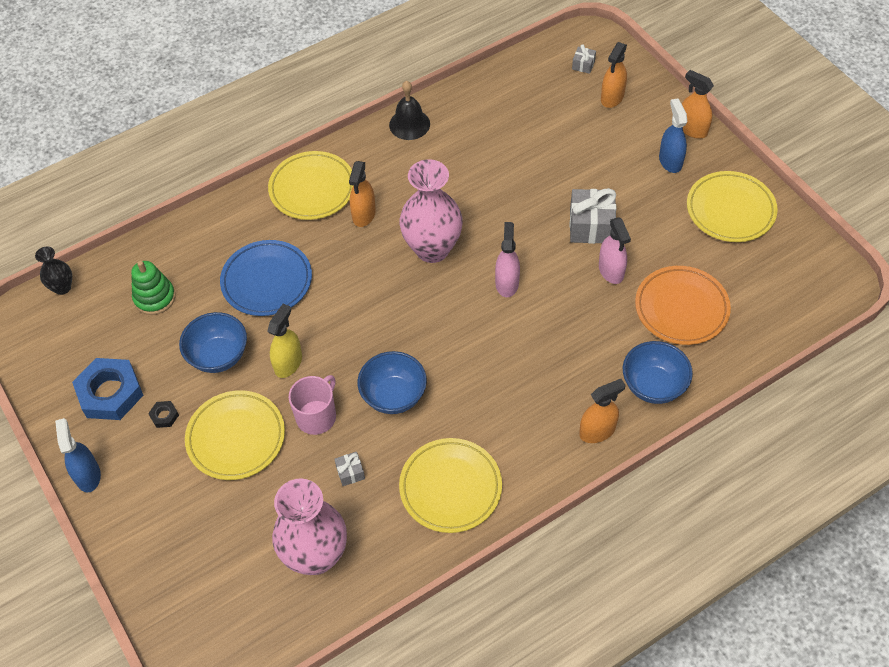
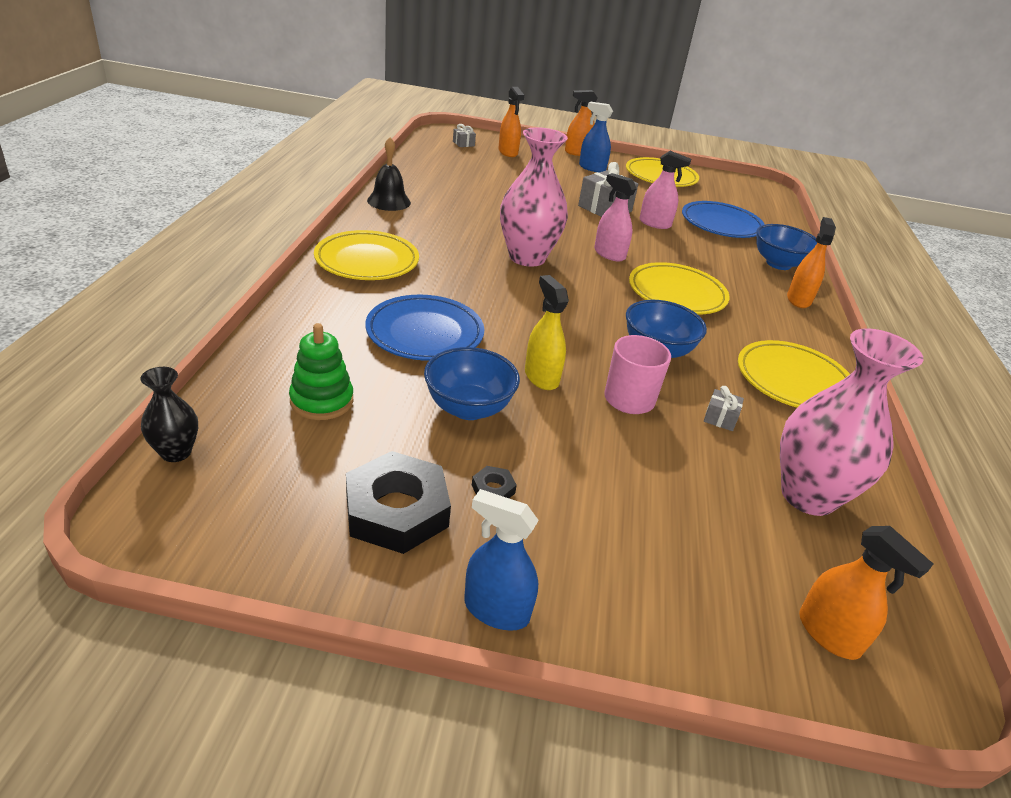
camera: 55 degrees left, 20 degrees down
(110, 393) = (396, 510): blue nut -> black nut
(236, 438) = (592, 458): yellow plate -> yellow plate (676, 294)
(364, 214) = (439, 259): orange spray bottle -> orange spray bottle (829, 634)
(681, 308) = (721, 224): orange plate -> blue plate

